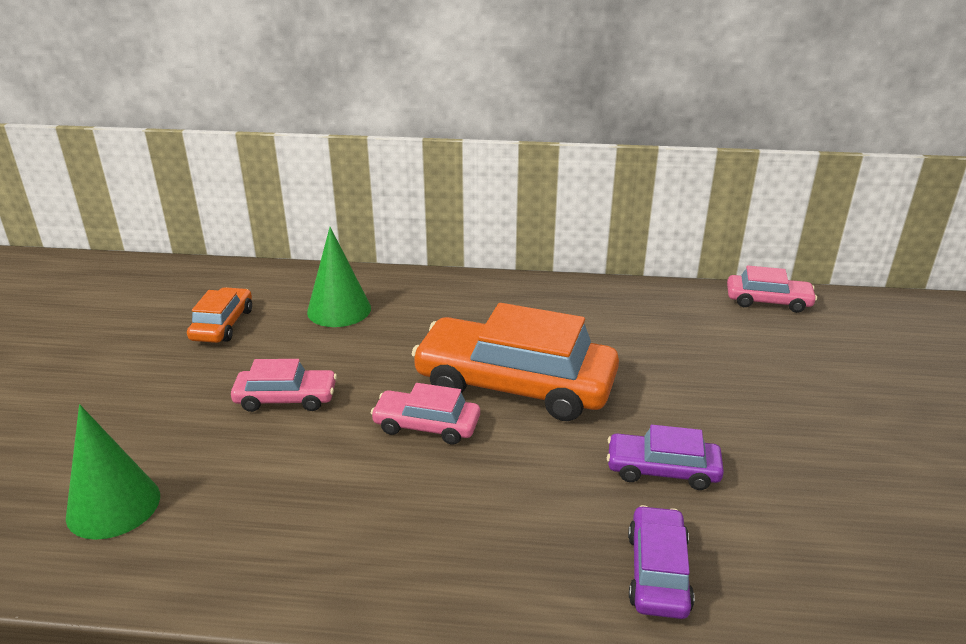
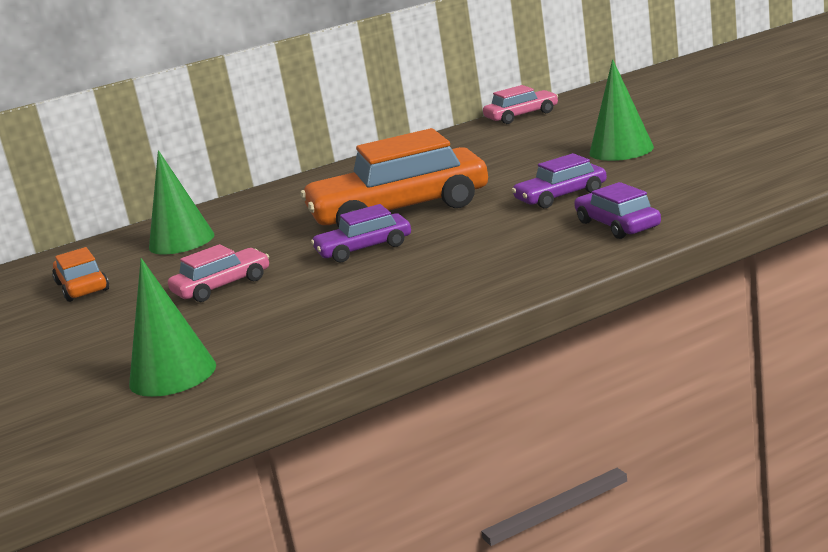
camera: 30 degrees left, 10 degrees down
(426, 425) = (364, 248): pink car -> purple car
(800, 428) = (621, 150): none -> green cone

